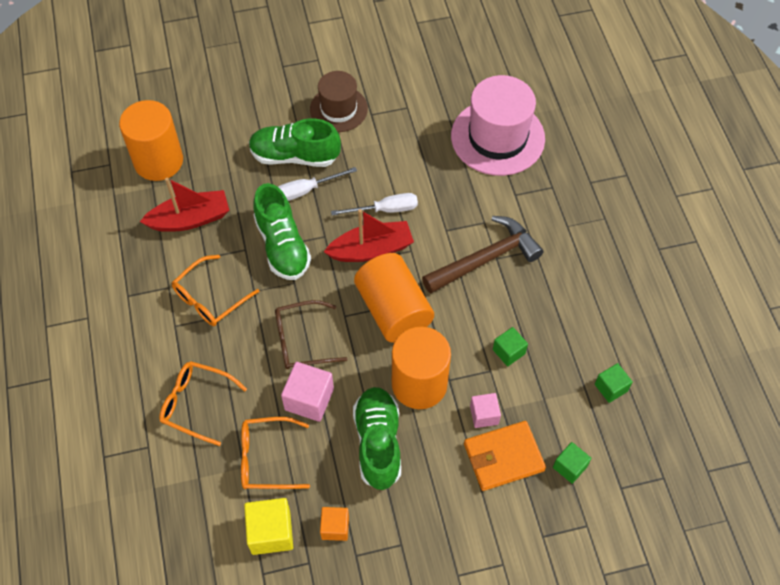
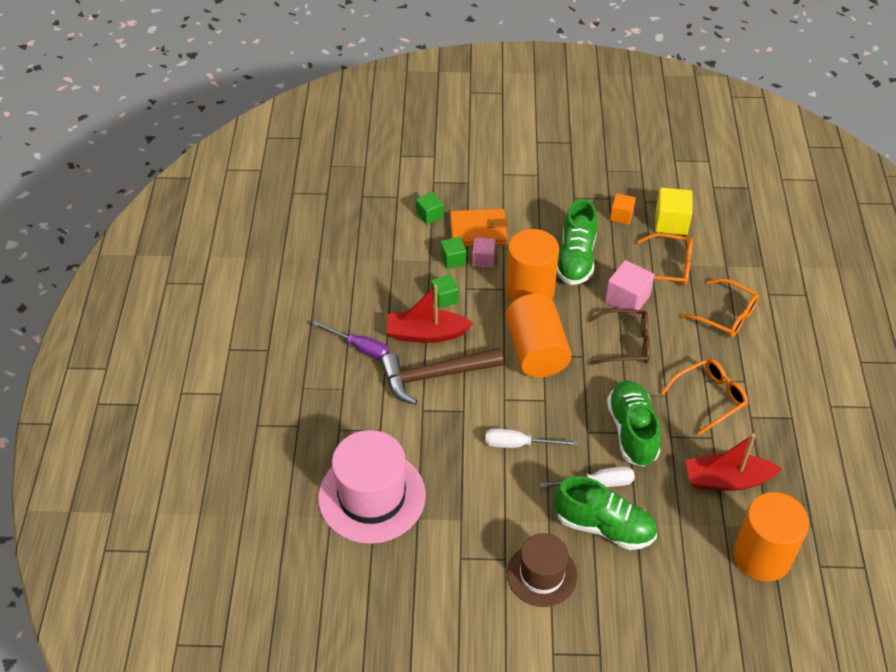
camera: 165 degrees left, 10 degrees down
(371, 249) = (543, 408): red boat -> red boat (426, 334)
(571, 272) = (360, 347): none -> purple screwdriver
(611, 388) = (371, 256): green cube -> green cube (453, 259)

